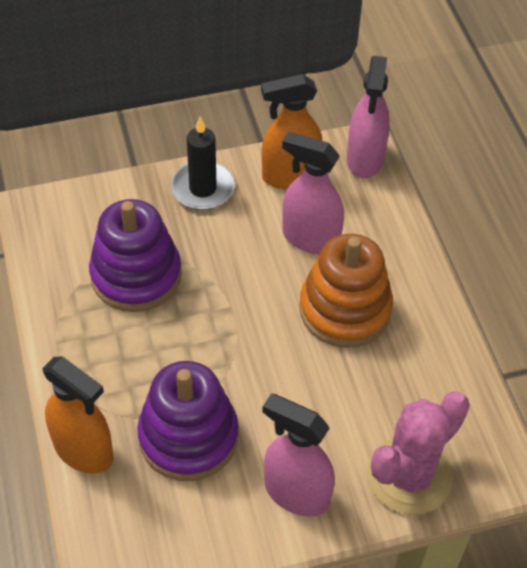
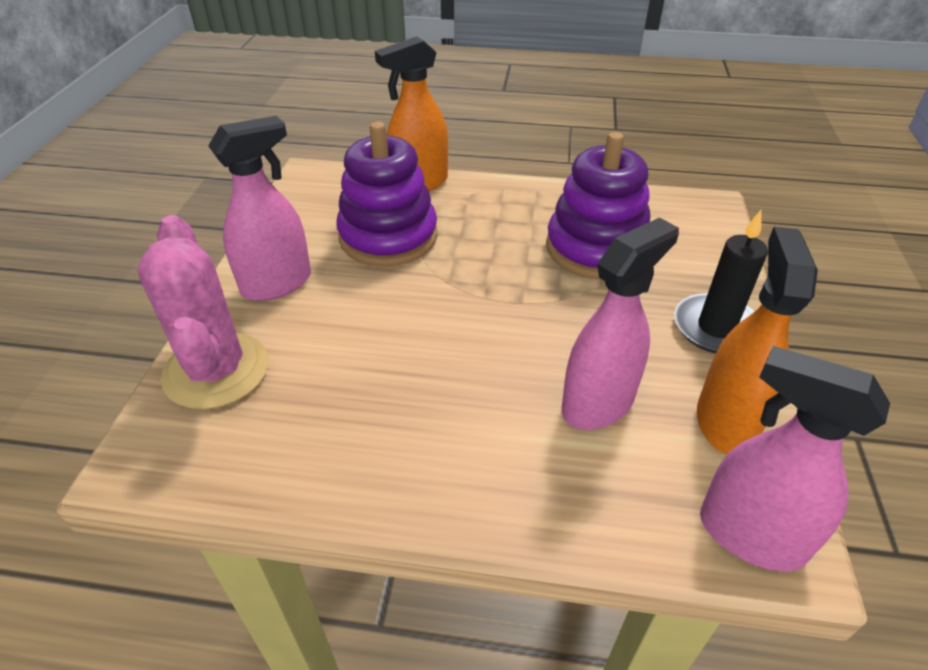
camera: 115 degrees right, 10 degrees down
(345, 309) = (465, 397): orange stacking toy -> none

